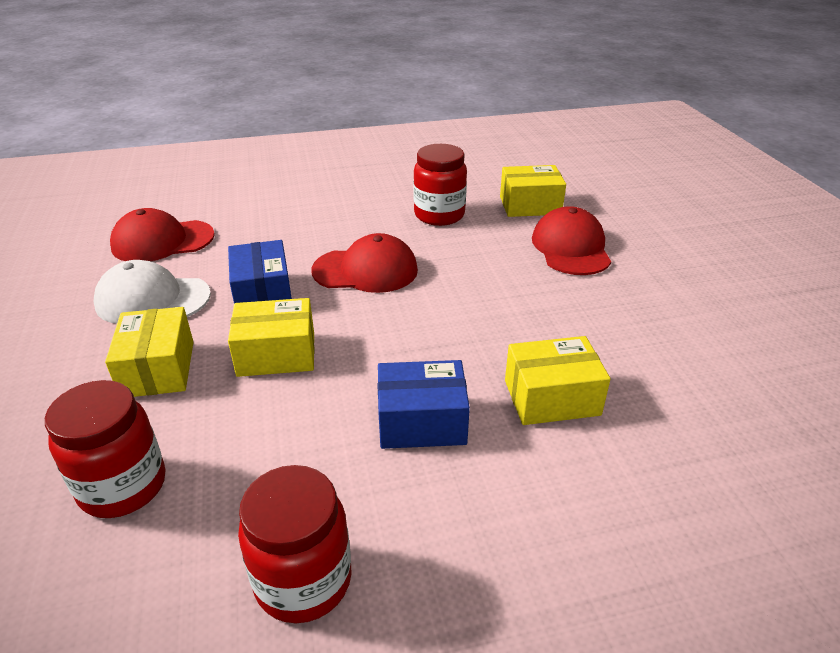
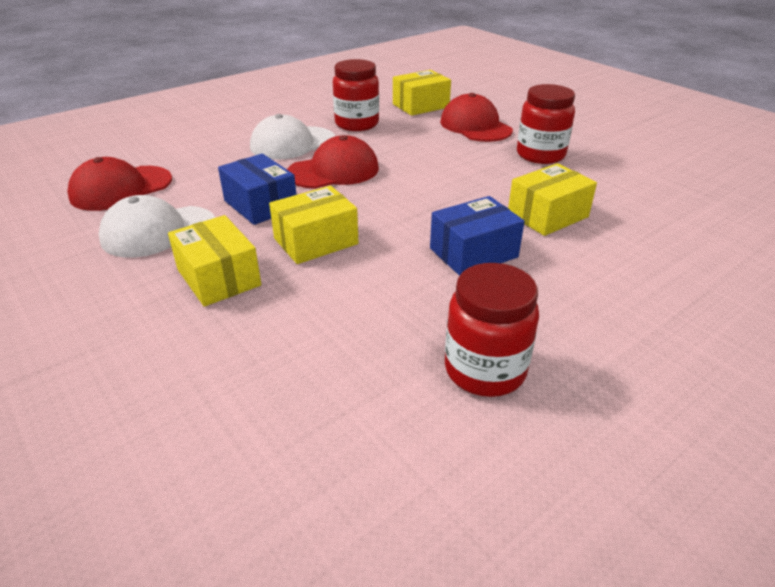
camera: 25 degrees left, 0 degrees up
(123, 486) = (275, 363): red jar -> red jar (540, 155)
(354, 225) = (292, 143): none -> white cap

